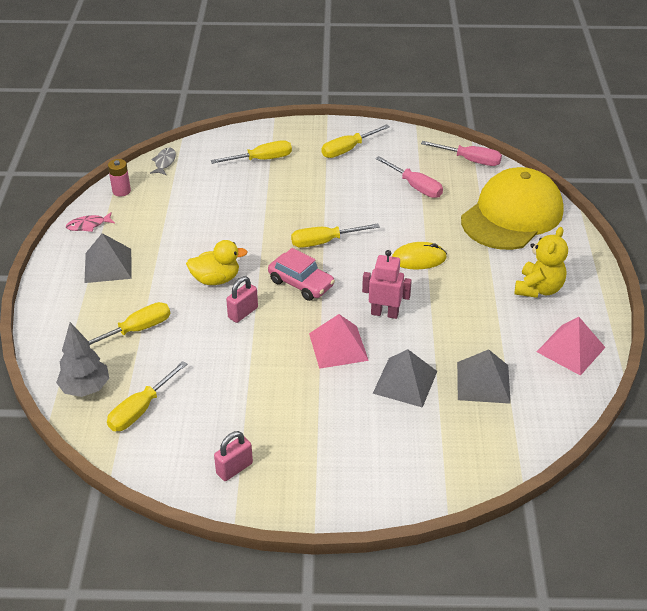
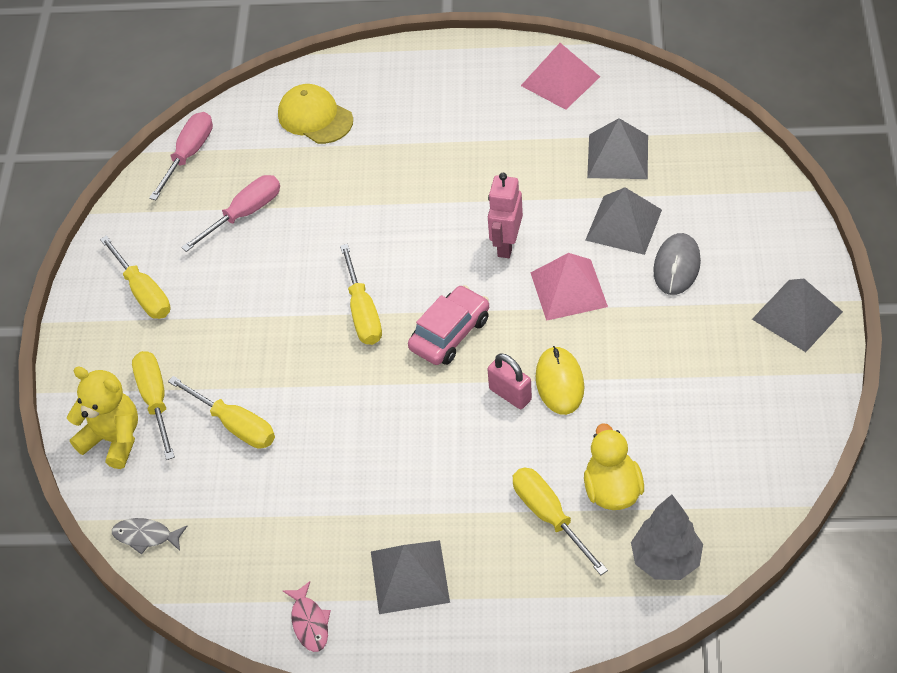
camera: 85 degrees left, 10 degrees up
(121, 191) = (220, 589): pink battery -> none
(140, 409) = (696, 489): yellow screwdriver -> yellow screwdriver (235, 425)
(216, 279) = (441, 432): yellow duck -> yellow duck (612, 490)
(234, 468) = (777, 379): pink padlock -> none
(300, 489) = (797, 315): none -> grey pyramid
(359, 413) = (676, 266): none -> grey mouse
(418, 259) = (401, 211): yellow mouse -> yellow mouse (559, 382)
(512, 215) = (315, 117): yellow cap -> yellow cap, size x0.53
(538, 289) = (458, 101): yellow teddy bear -> yellow teddy bear (113, 439)

